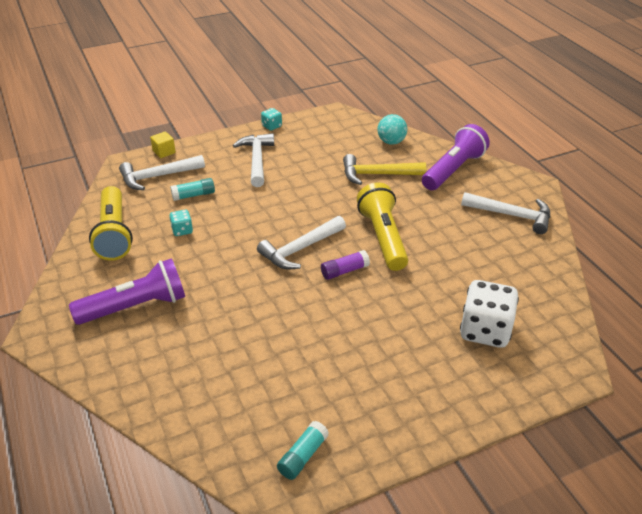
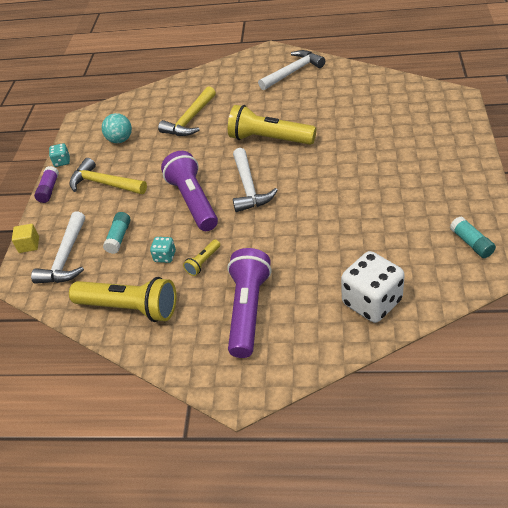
camera: 55 degrees left, 5 degrees up
(185, 256) = (203, 262): none -> yellow flashlight
(257, 160) = (104, 183): white hammer -> yellow hammer
(344, 271) = (293, 170): purple glue stick -> purple glue stick (49, 190)
(391, 142) = (154, 100): turquoise ball -> turquoise ball (120, 140)
(453, 170) = (219, 81): purple flashlight -> purple flashlight (193, 201)
(485, 330) = (399, 121): white dice -> white dice (372, 302)

